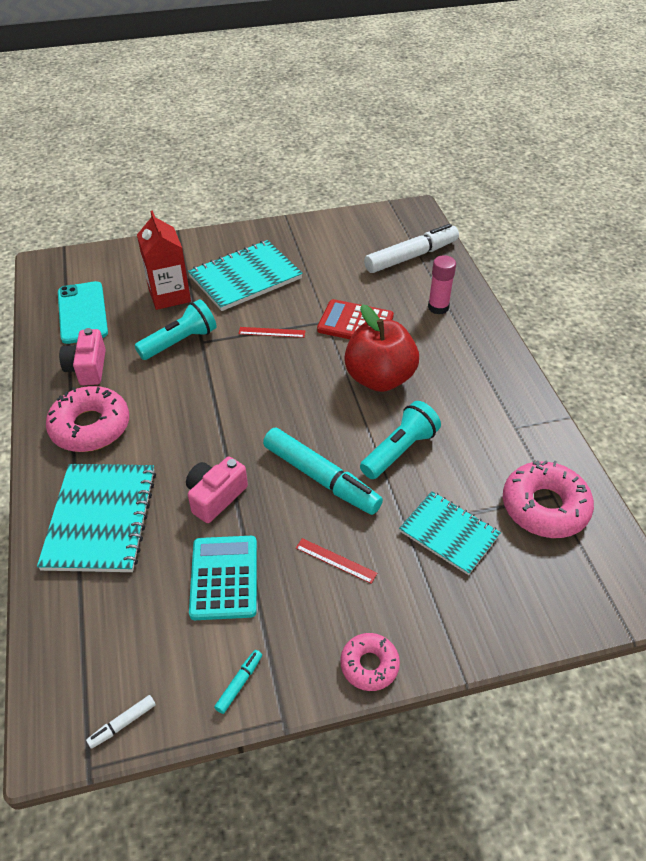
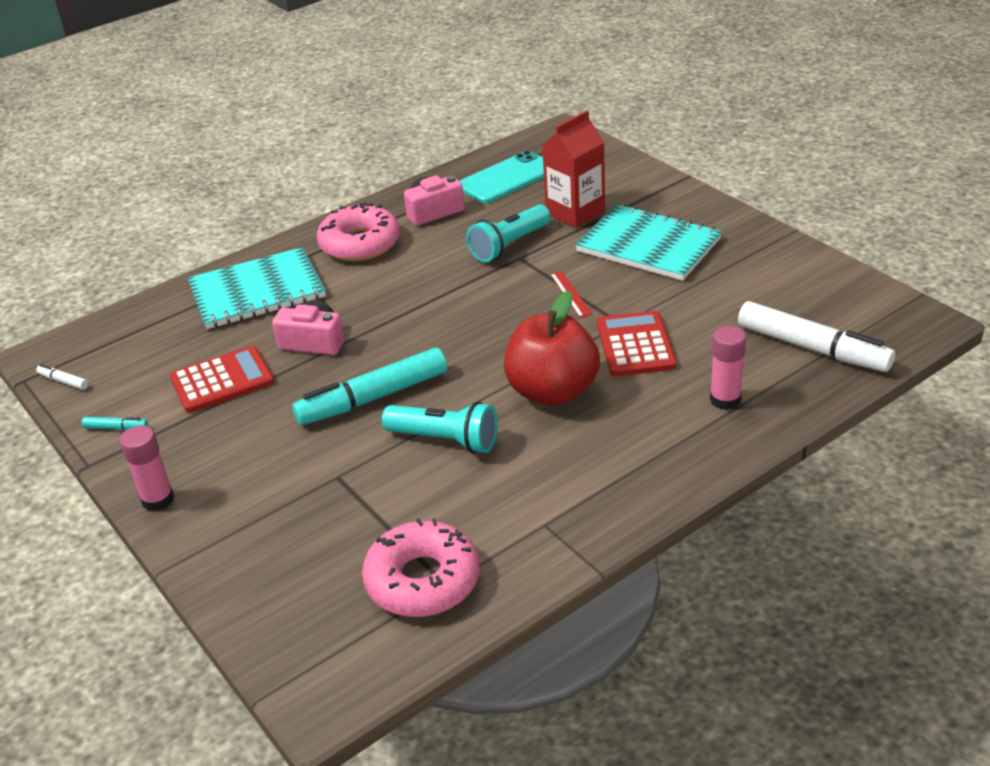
camera: 70 degrees right, 10 degrees down
(180, 342) = (509, 245): turquoise flashlight -> turquoise flashlight turned 105 degrees clockwise
(224, 578) = (222, 380): turquoise calculator -> red calculator
(321, 478) = (373, 398): turquoise marker -> turquoise marker turned 45 degrees clockwise
(336, 560) = (271, 441): red ruler -> none
(369, 665) = (158, 500): pink donut -> pink glue stick
(449, 533) = (343, 510): turquoise notebook -> none

